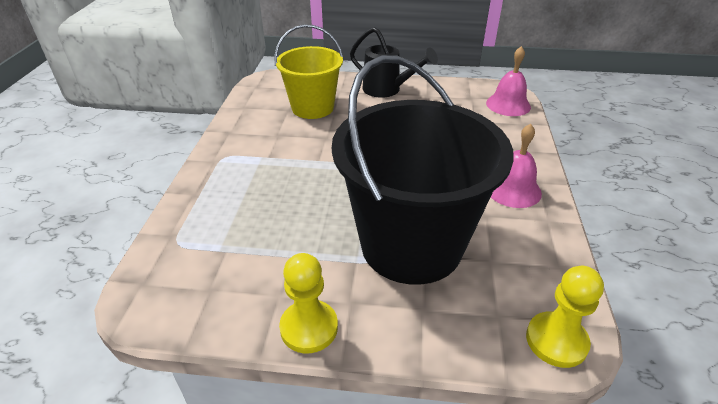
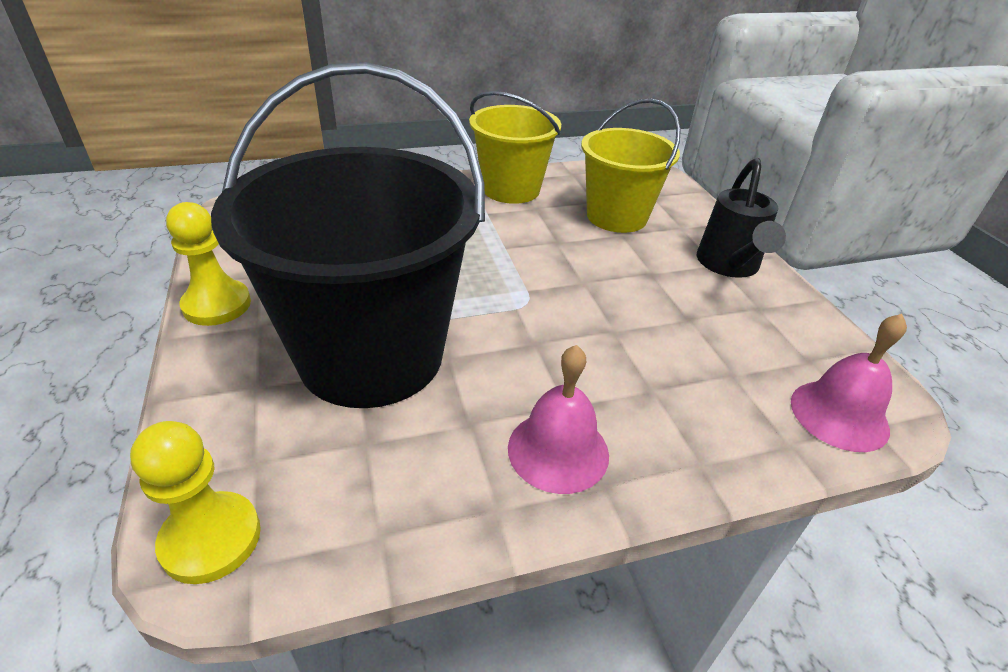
camera: 65 degrees right, 0 degrees up
(244, 138) = (511, 189): none -> yellow bucket

